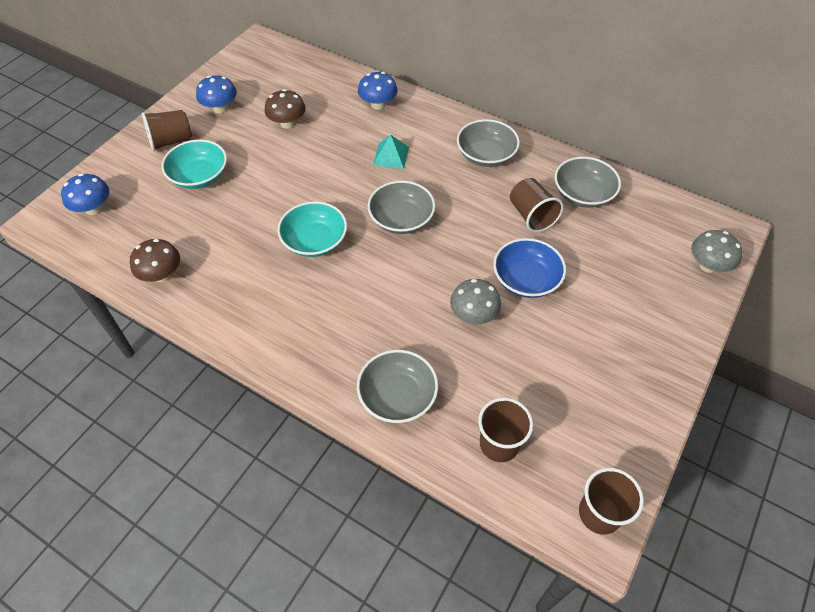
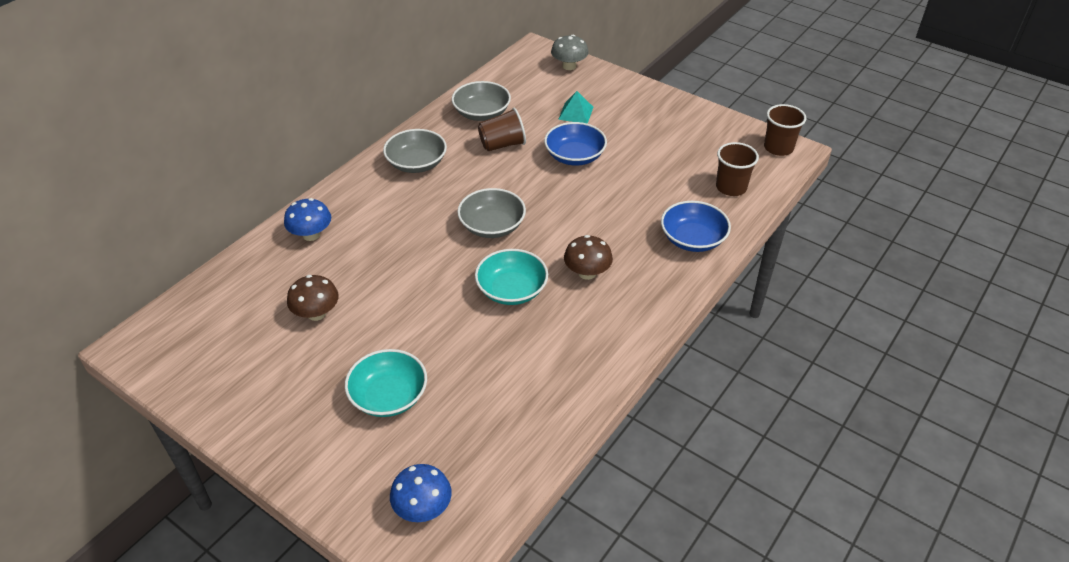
camera: 85 degrees left, 10 degrees down
(162, 274) = (544, 420): brown mushroom -> brown mushroom (587, 273)
(171, 141) = (312, 432): brown cup -> none
(220, 108) = (262, 382): blue mushroom -> none
(391, 156) = (399, 228): turquoise pyramid -> turquoise pyramid (575, 113)
(397, 396) = (692, 239): grey bowl -> blue bowl
(473, 315) = (611, 189): grey mushroom -> none

